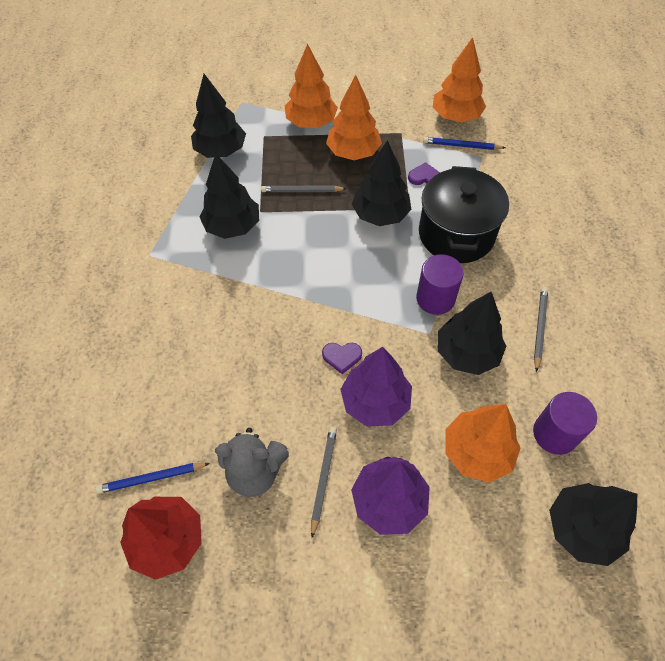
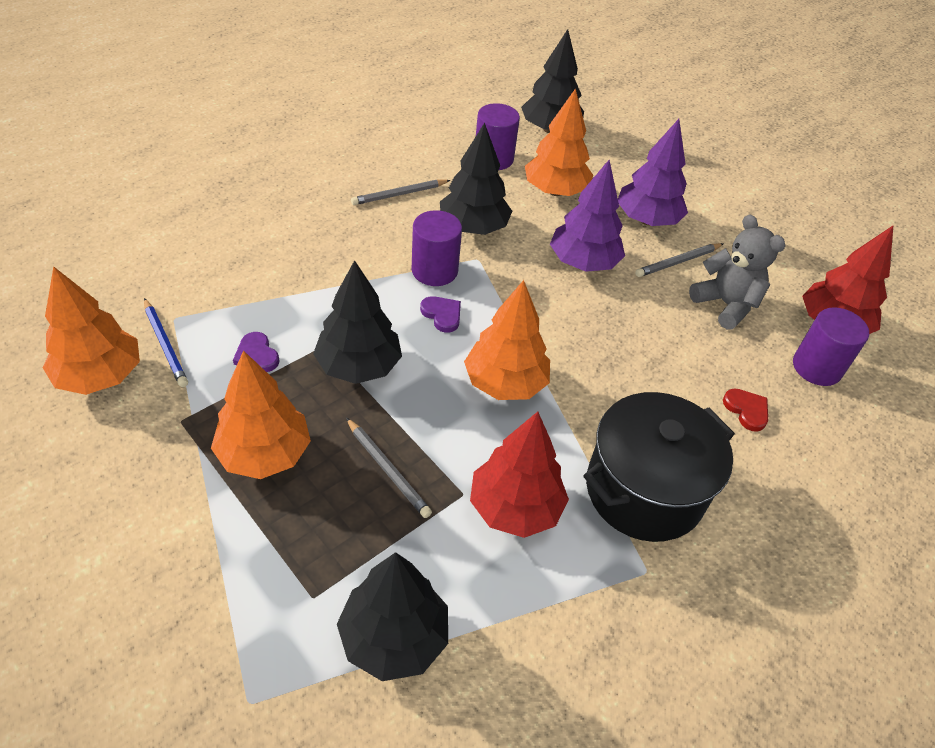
camera: 135 degrees left, 10 degrees down
(152, 478) = (817, 367): blue pencil -> purple cylinder
(171, 391) = (746, 410): none -> red heart
(232, 226) = (515, 508): black tree -> red tree
(311, 122) = (232, 549): orange tree -> orange tree (505, 383)
(342, 357) = (568, 305): purple heart -> purple heart (442, 315)
(456, 234) = (331, 289): black pot -> black pot (644, 490)

